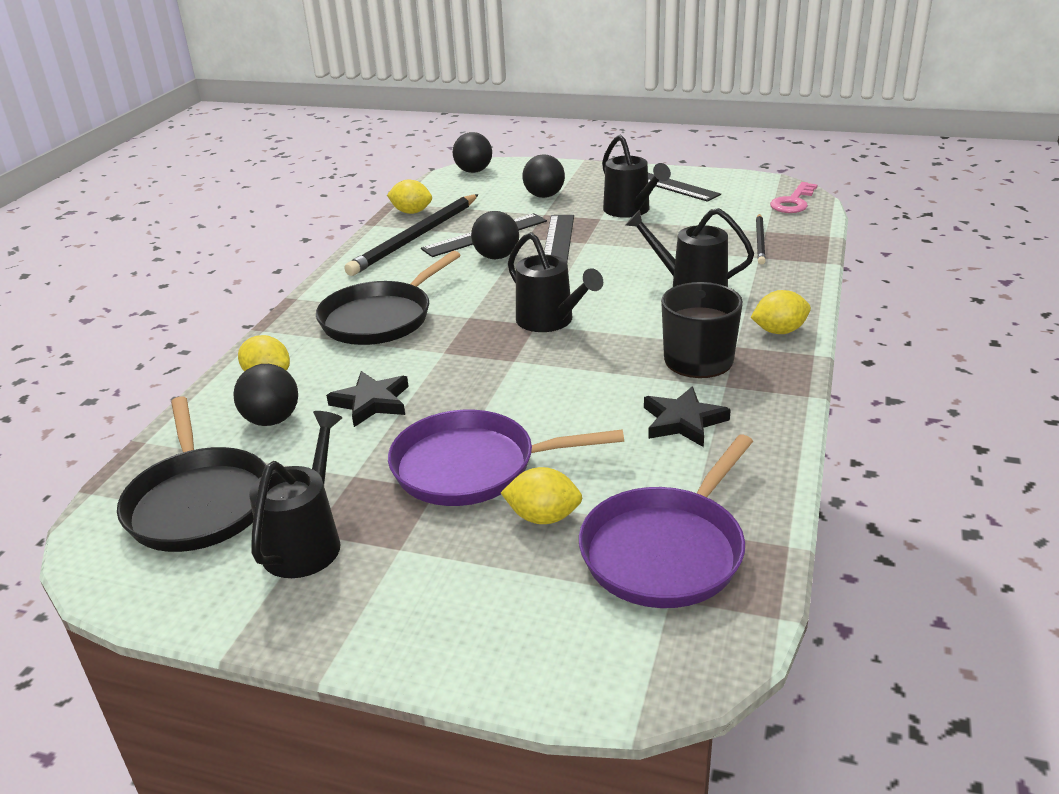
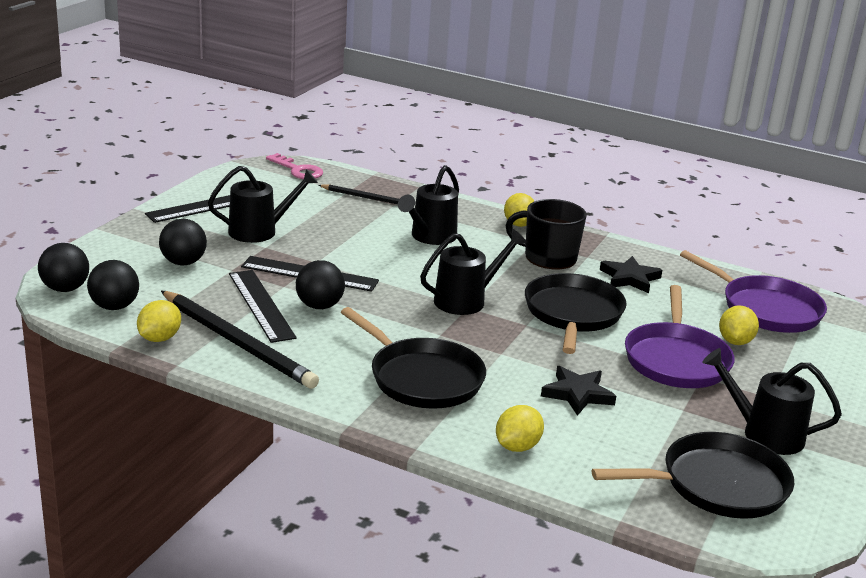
camera: 85 degrees left, 5 degrees down
(272, 420) = (596, 446): black ball -> black ball (114, 307)
(555, 386) = (573, 314): none -> black pan

